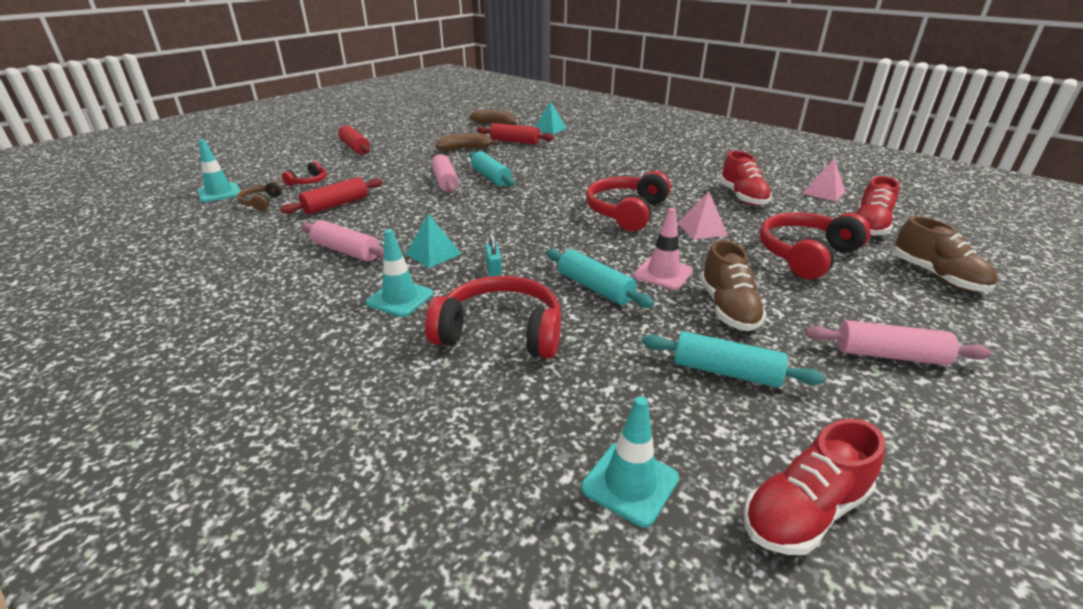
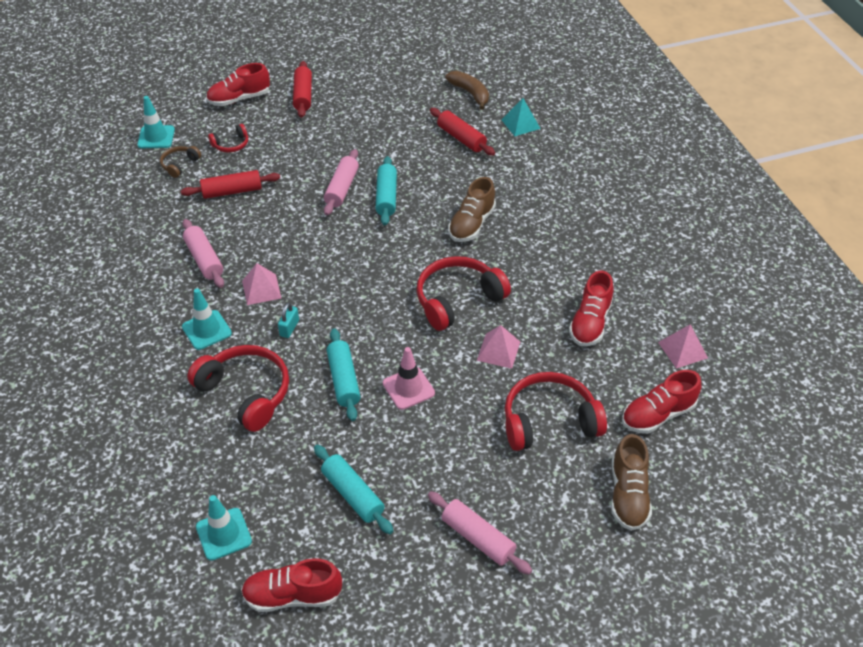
camera: 30 degrees right, 15 degrees up
(293, 159) = (239, 99): none -> red shoe
(433, 253) = (261, 289): turquoise pyramid -> pink pyramid
(465, 149) = (401, 136): brown banana -> none
(727, 308) = (417, 445): brown shoe -> brown shoe (471, 224)

